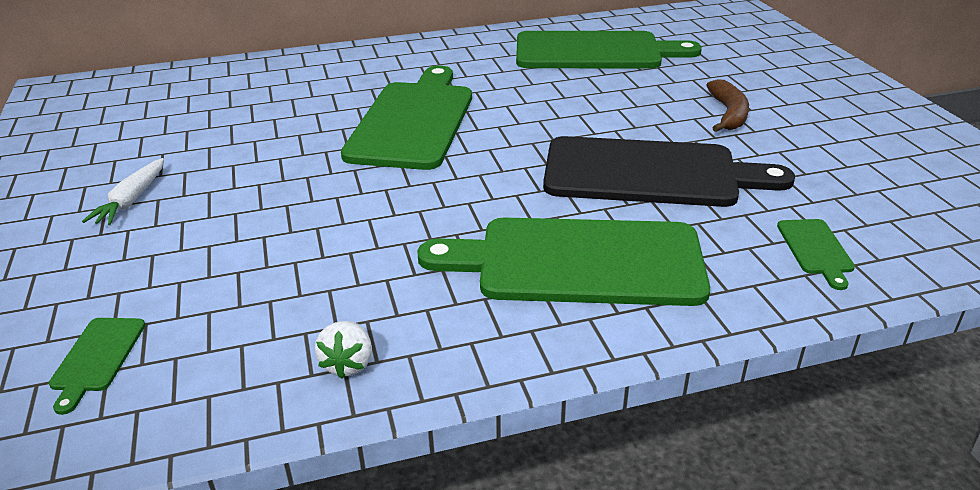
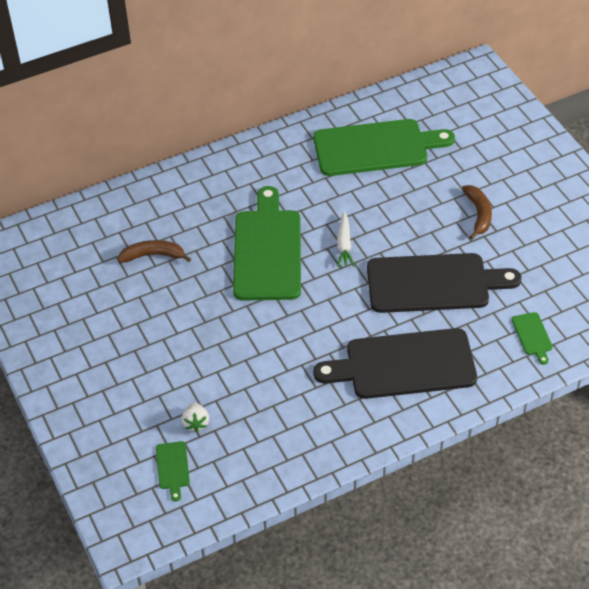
camera: 10 degrees left, 15 degrees up
(131, 200) = (118, 354): white carrot -> white carrot (344, 244)
(257, 112) = (153, 255): none -> brown banana
(348, 364) = (303, 451): white strawberry -> white strawberry (196, 423)
(578, 262) = (404, 365): green cutting board -> black cutting board

